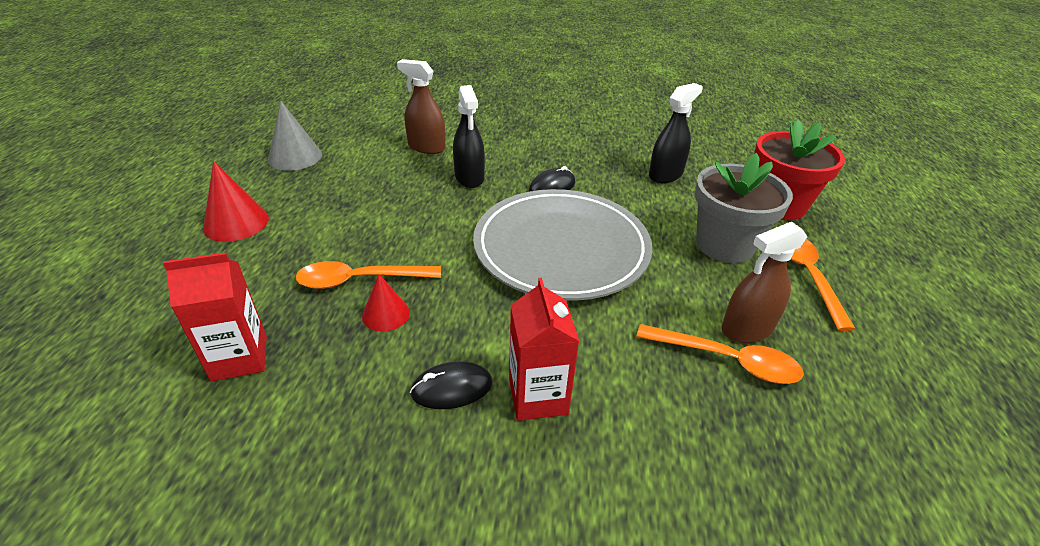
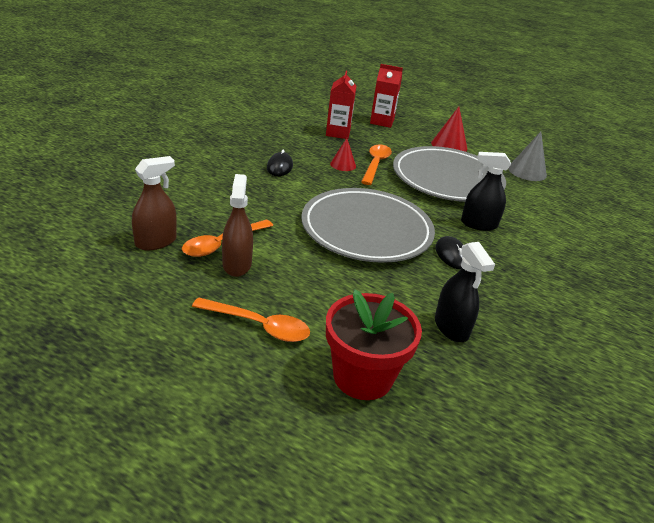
camera: 110 degrees right, 5 degrees down
(364, 210) = (447, 179): none -> grey plate
(426, 147) = (535, 220): brown spray bottle -> brown spray bottle (156, 242)
(538, 396) = (255, 183): red carton -> red carton (382, 121)
(724, 245) = (324, 304): grey flower pot -> none

